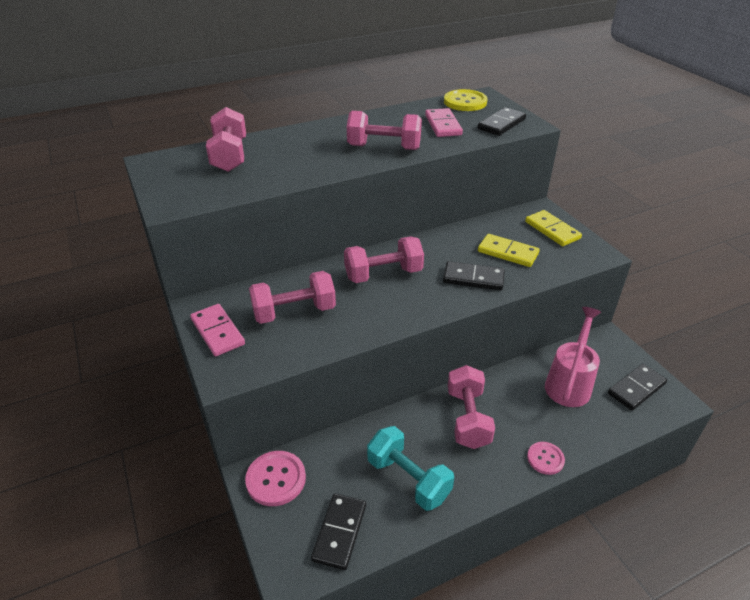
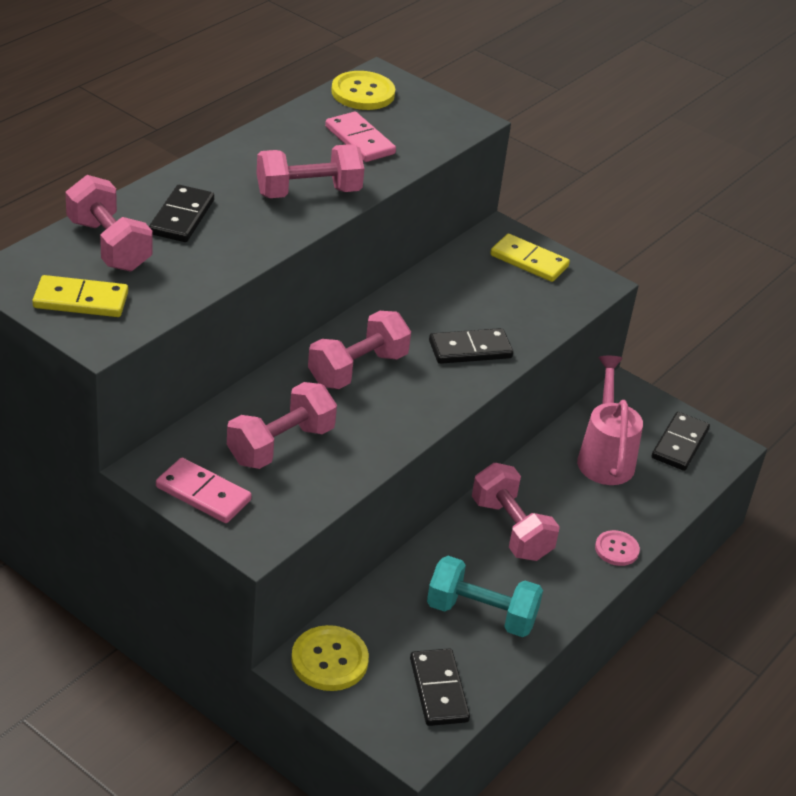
camera: 30 degrees left, 0 degrees up
(276, 479) = (329, 660): pink button -> yellow button
(501, 124) = (433, 125): black domino -> black domino (181, 217)
(508, 252) = (492, 305): yellow domino -> yellow domino (81, 300)

